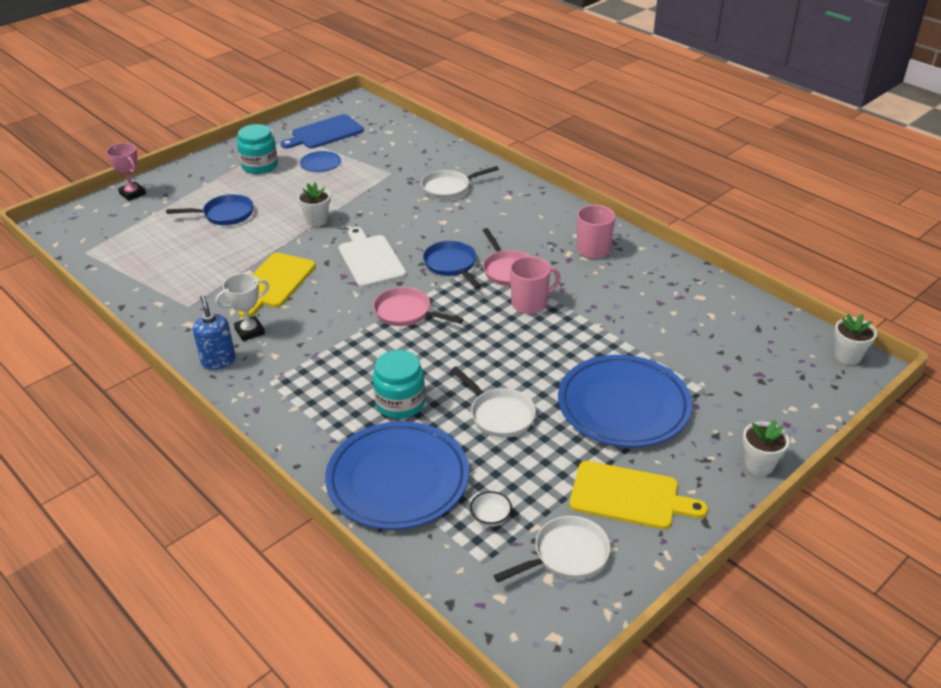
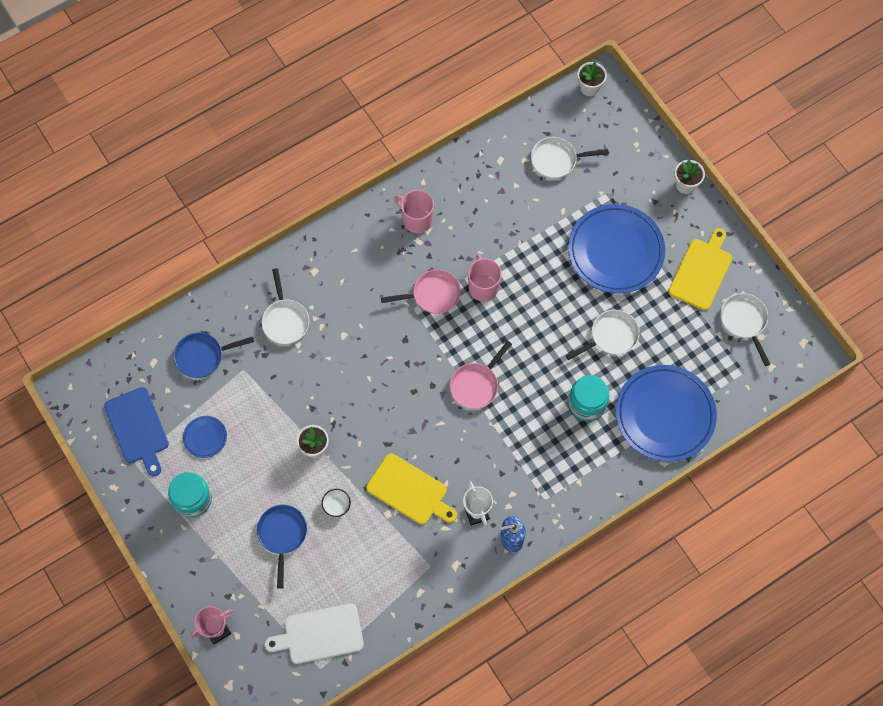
camera: 80 degrees left, 30 degrees up
(370, 259) = (391, 405): white cutting board -> white cutting board (320, 634)
(452, 265) = (416, 338): blue pan -> blue pan (203, 356)
(490, 517) = (707, 360): white bowl -> white bowl (336, 505)
(726, 340) = (557, 160): none -> white pan

